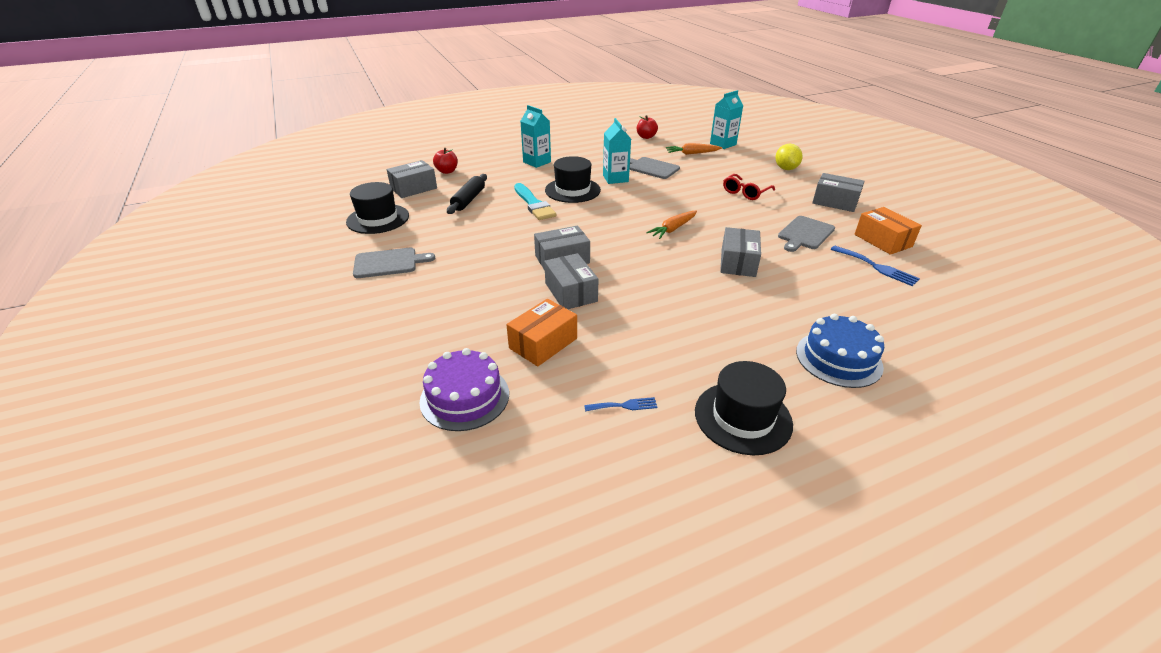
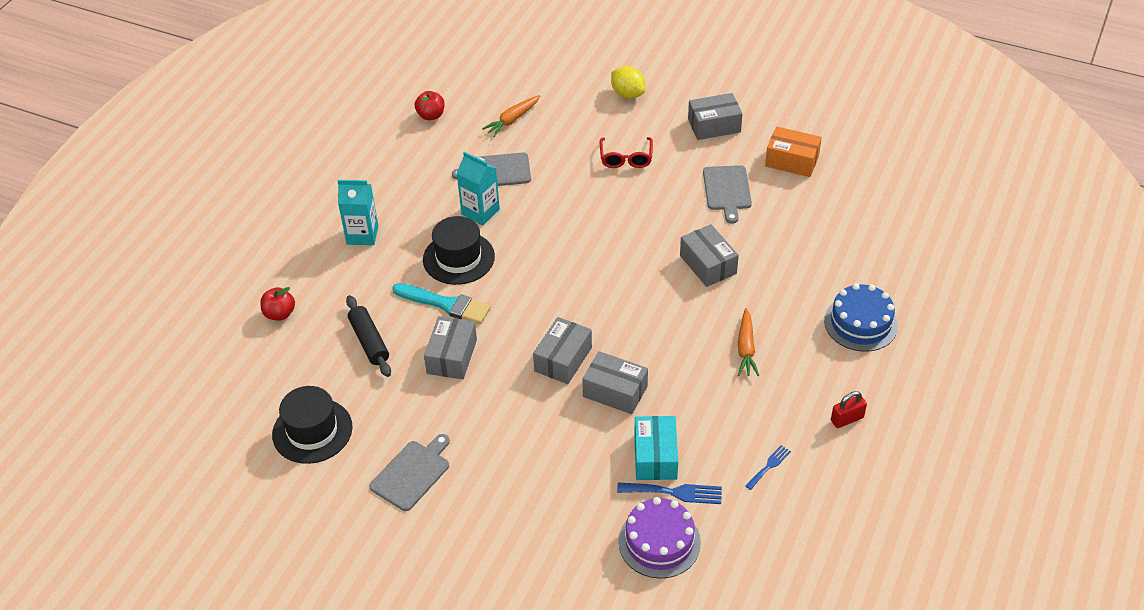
camera: 40 degrees left, 10 degrees up
(414, 188) = (282, 364): grey box -> grey box (452, 356)
(543, 343) = (655, 456): orange box -> turquoise box
(673, 229) = (614, 255): orange carrot -> orange carrot (746, 348)
(723, 144) = (527, 83): turquoise carton -> none
(743, 417) = (847, 419): black hat -> red padlock
(876, 267) = (812, 200): blue fork -> blue fork (675, 492)

